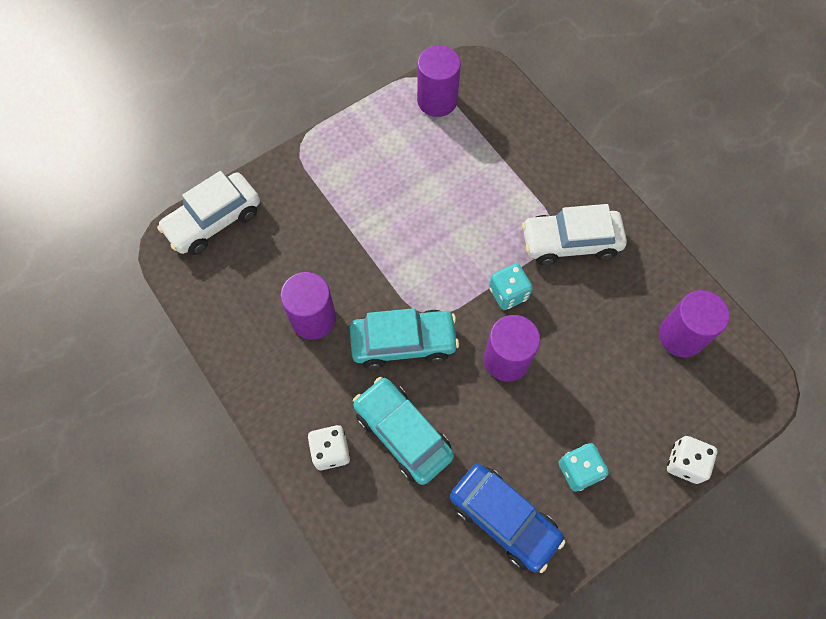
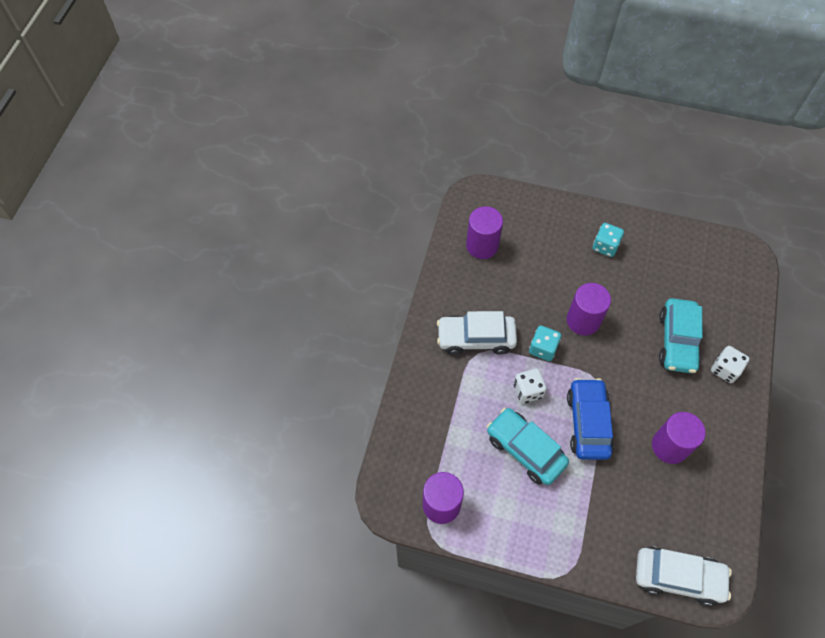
camera: 130 degrees left, 5 degrees down
(403, 342) = (630, 382): turquoise car -> turquoise car (525, 450)
(504, 519) = (664, 262): blue car -> blue car (588, 423)
(570, 242) = (476, 338): white car -> white car turned 135 degrees clockwise
(685, 463) = (552, 204): white dice -> white dice (528, 390)

